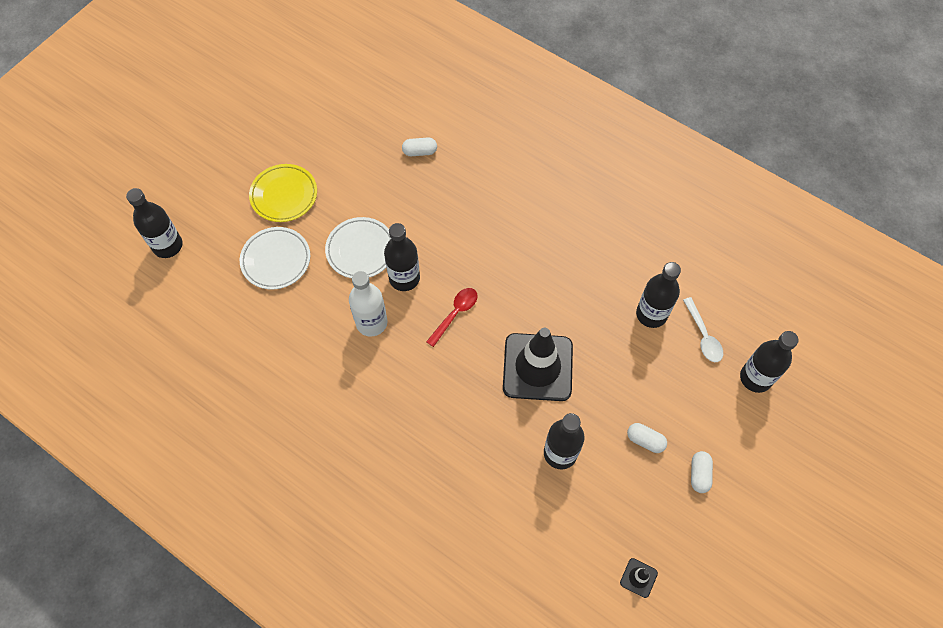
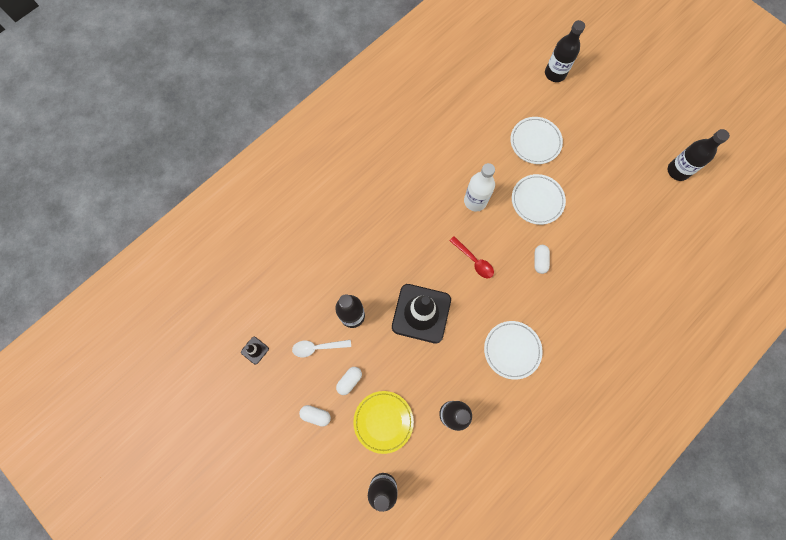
camera: 100 degrees right, 10 degrees up
(284, 195) = (591, 151): yellow plate -> yellow plate (383, 421)
(404, 278) = (509, 228): black bottle -> black bottle (678, 171)
(420, 152) = (625, 256): white capsule -> white capsule (539, 261)
(559, 259) = (512, 350): none -> white plate
(703, 335) = (427, 453): white spoon -> white spoon (318, 347)

